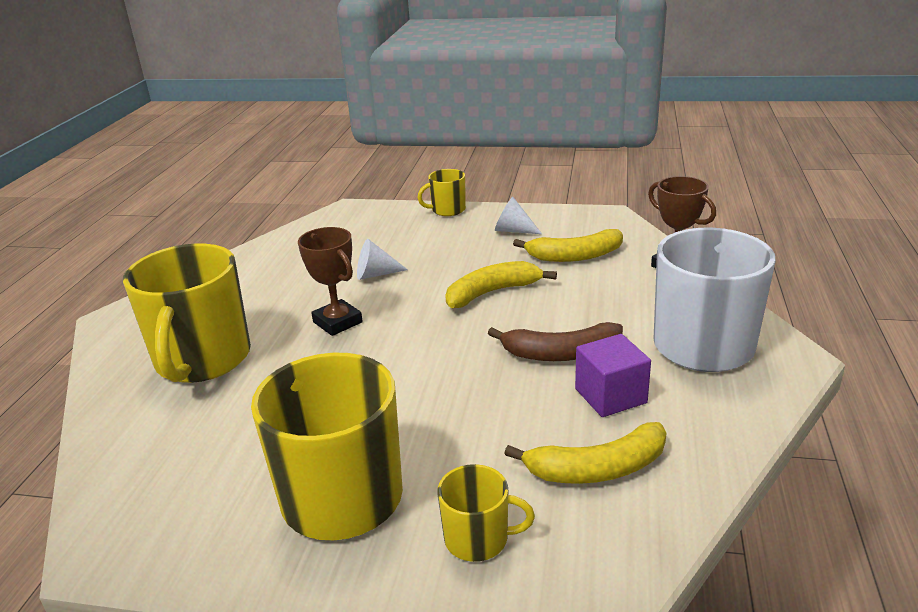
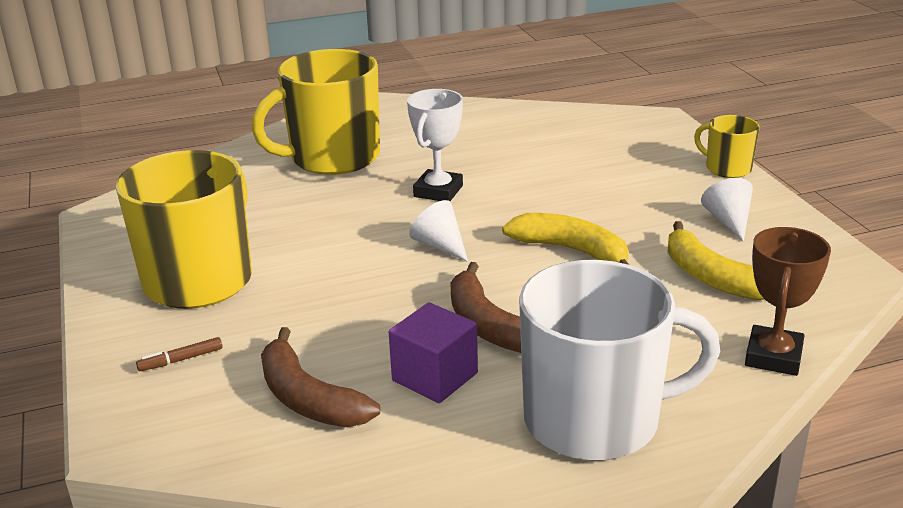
camera: 60 degrees right, 0 degrees up
(337, 322) = (438, 191): brown trophy -> white trophy
(375, 274) = (541, 178): white cone -> white cone (440, 246)
(478, 539) = (181, 360): yellow mug -> brown marker
(597, 469) = (308, 398): yellow banana -> brown banana

